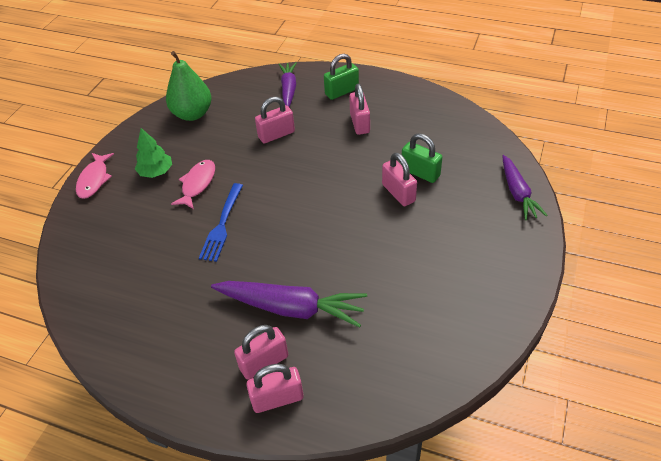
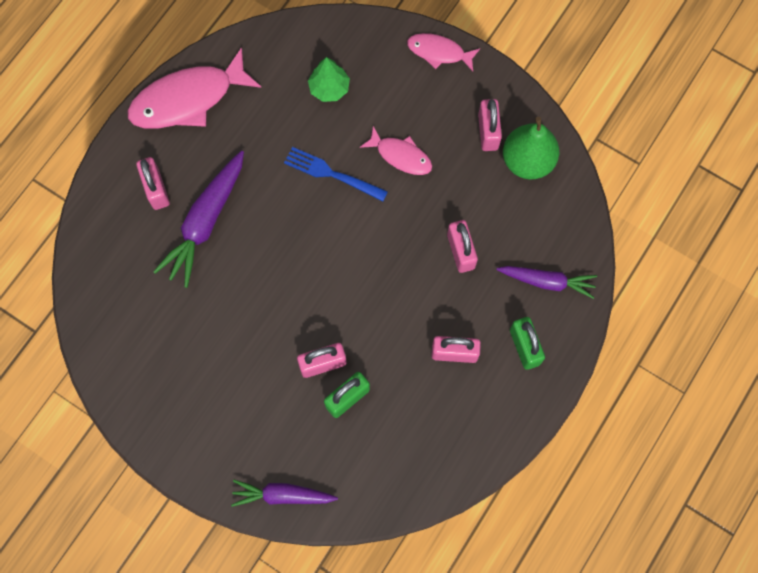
camera: 100 degrees right, 25 degrees up
(152, 361) = (188, 99): none -> pink fish
(156, 172) = (433, 115): green tree -> green tree (329, 88)
(277, 398) = (118, 194): pink padlock -> pink padlock (488, 132)

